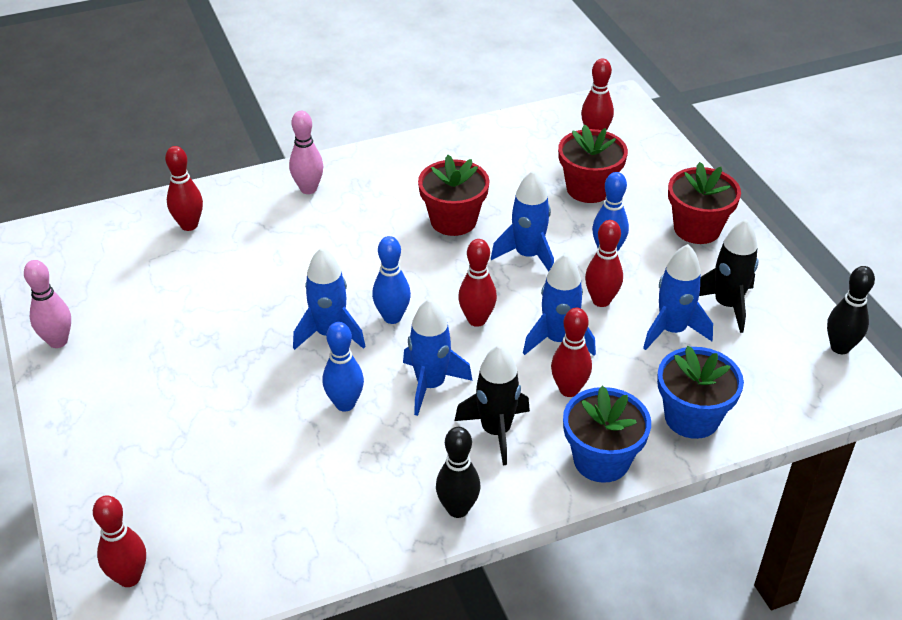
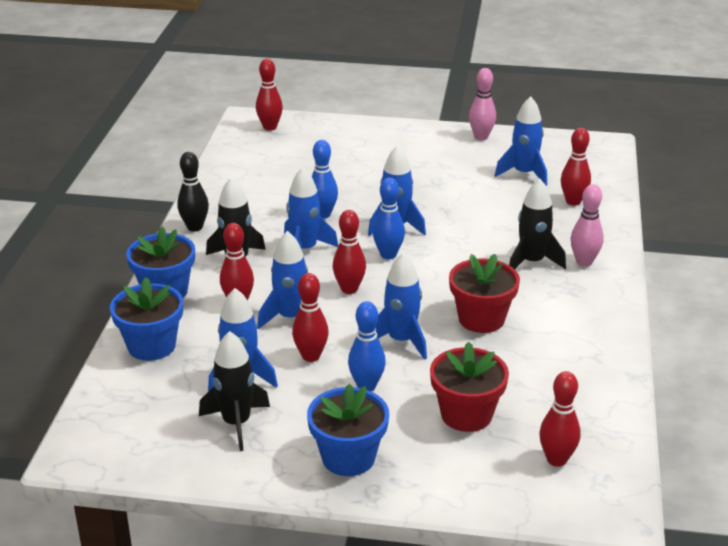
camera: 120 degrees right, 10 degrees down
(142, 277) = (524, 174): none -> blue rocket
(332, 219) = (532, 262): none -> black rocket
(697, 229) = (348, 457): red flower pot -> blue flower pot
(840, 347) = (122, 463): black bowling pin -> none

